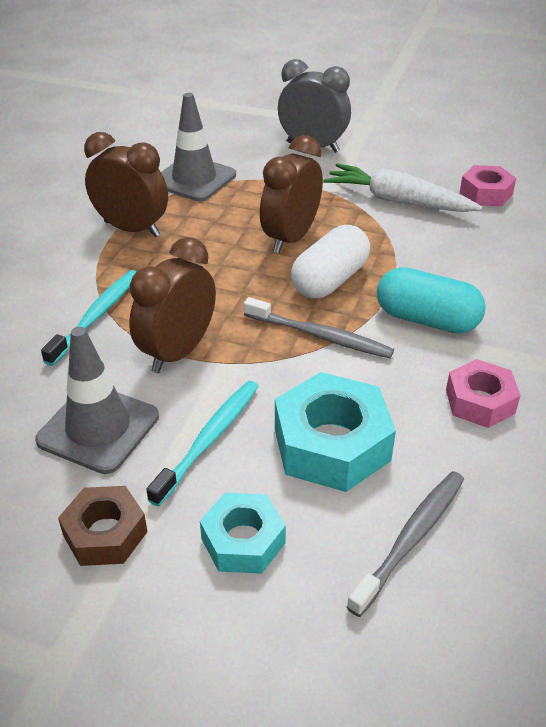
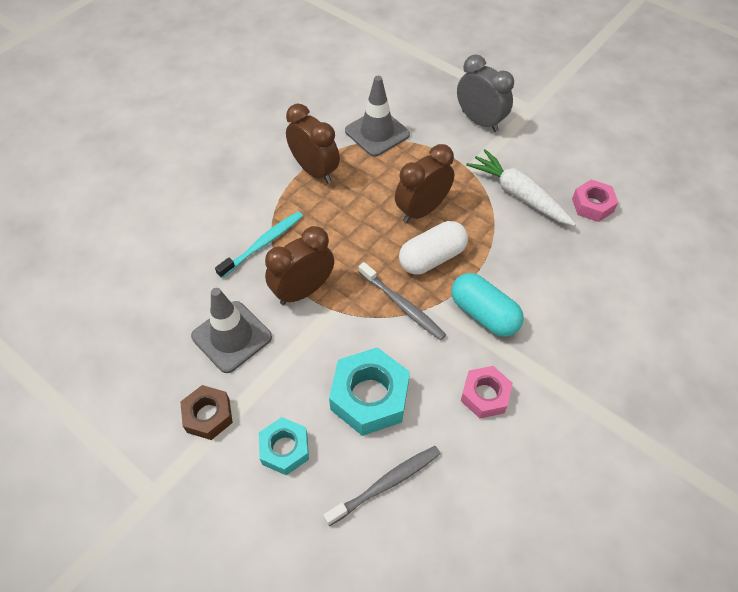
camera: 20 degrees right, 15 degrees up
(209, 439) = (295, 367): turquoise toothbrush -> none

